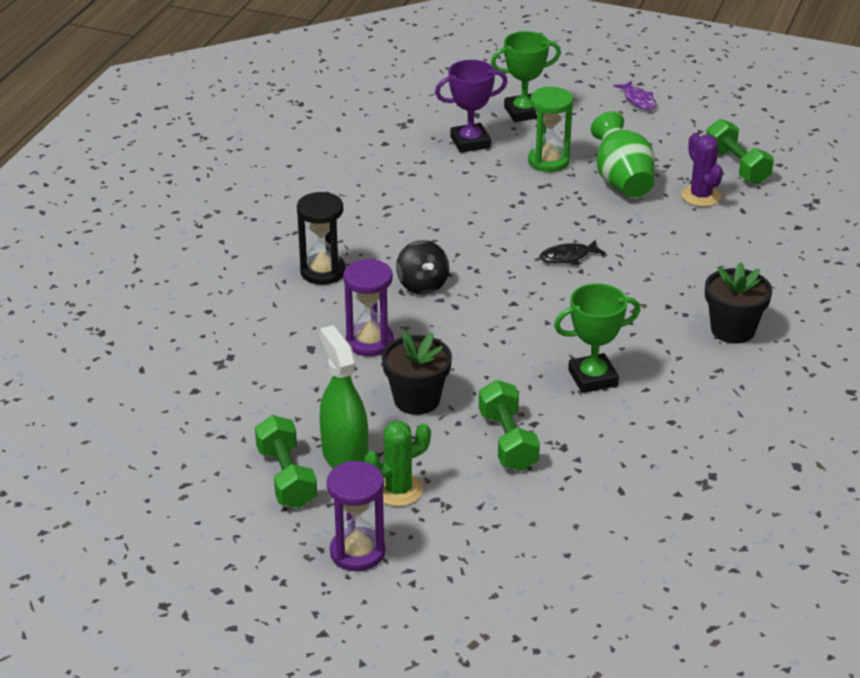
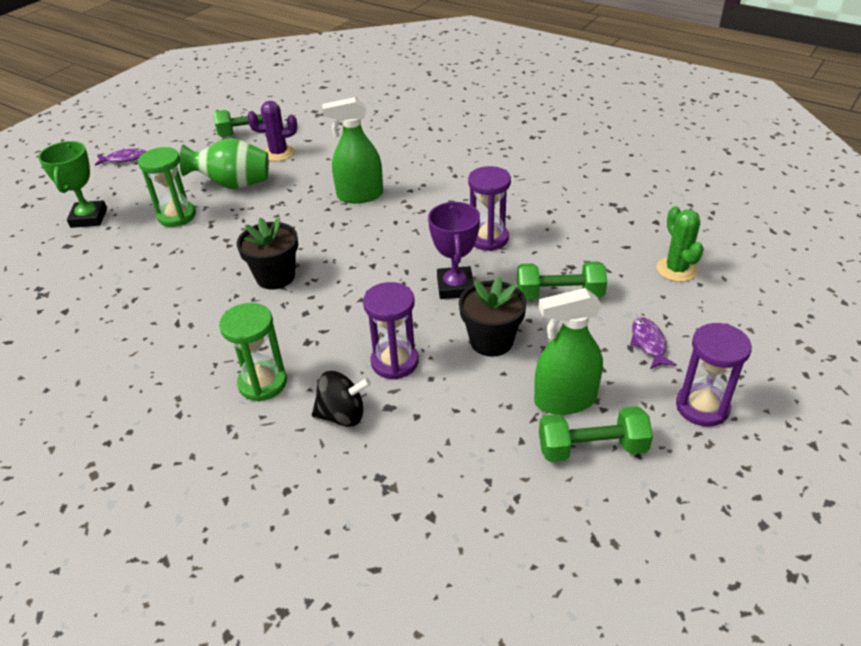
camera: 75 degrees left, 5 degrees up
(323, 272) = (262, 383): black hourglass -> green hourglass
(398, 490) = (617, 369): green cactus -> green cactus (676, 269)
(422, 285) = (320, 315): black spinning top -> black spinning top (342, 415)
(445, 512) = (649, 343): none -> purple fish
(470, 142) = (110, 255): purple trophy -> purple trophy (455, 287)
(568, 257) = (322, 226): black fish -> none
(593, 378) = (488, 239): green trophy -> purple hourglass
(639, 271) = (359, 195): none -> green spray bottle
(732, 330) = (450, 168): black flower pot -> black flower pot (275, 277)

